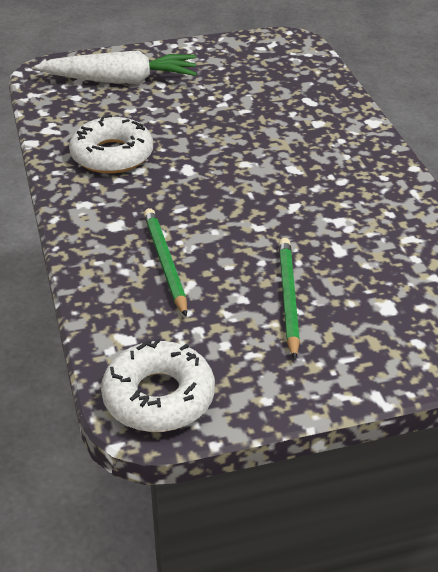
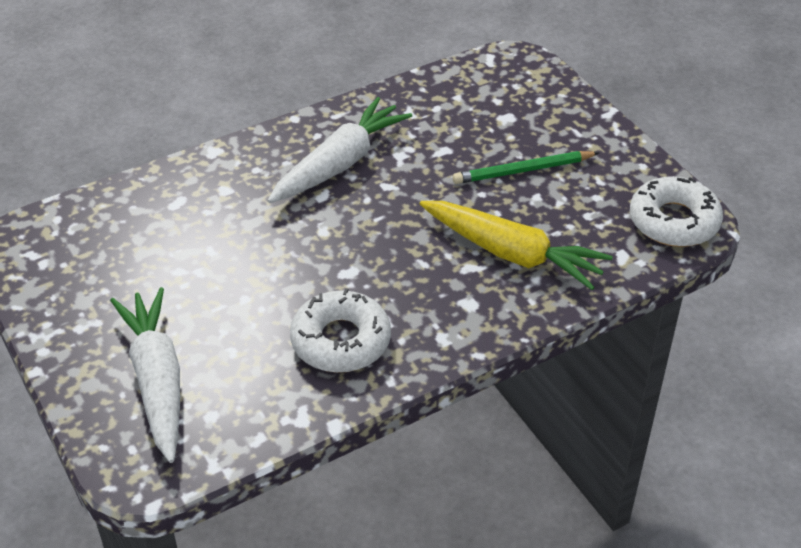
camera: 105 degrees left, 5 degrees up
(165, 263) = (512, 254): green pencil -> yellow carrot
(336, 184) = (340, 163): none -> white carrot

